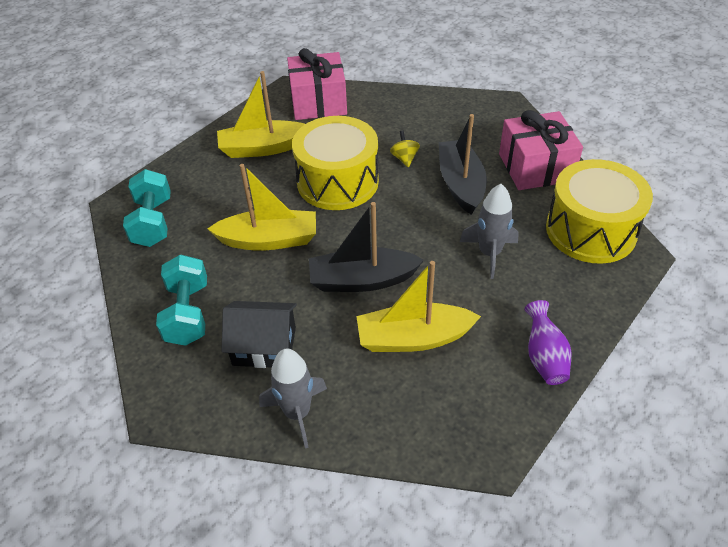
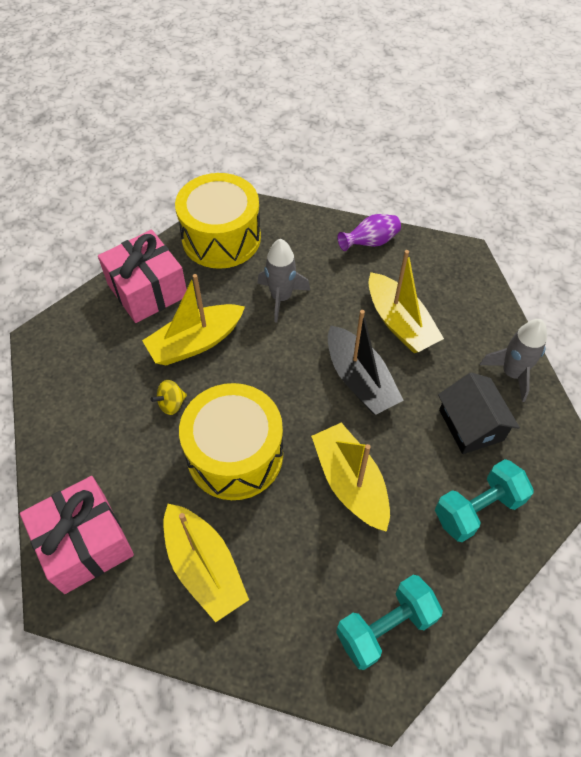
camera: 115 degrees left, 10 degrees up
(461, 184) = (195, 342): black boat -> yellow boat

